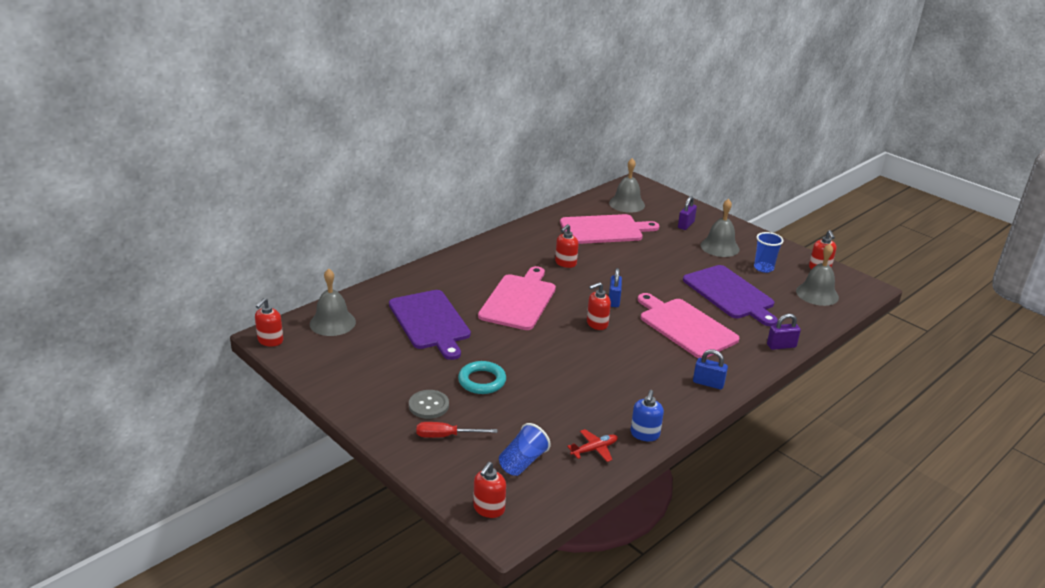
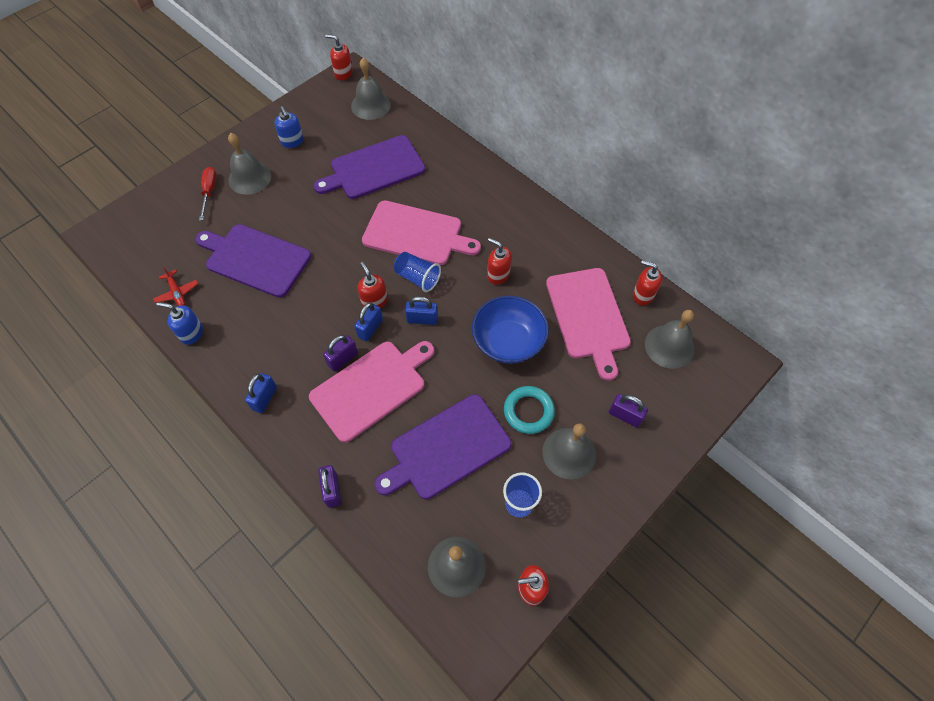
camera: 90 degrees right, 30 degrees up
(376, 376) = (292, 141): none -> blue soap dispenser
(428, 405) = (249, 178): grey button -> grey bell
(482, 381) = (281, 211): turquoise ring -> turquoise ring (528, 411)
(489, 509) = (121, 223): red soap dispenser -> red soap dispenser (642, 295)
(522, 462) = (170, 242): blue cup -> blue cup (417, 278)
(548, 396) = (255, 259): none -> purple cutting board
(626, 326) = (370, 328): none -> blue padlock
(631, 263) = (508, 341): none -> blue bowl
(660, 341) = (343, 359): none -> purple padlock

